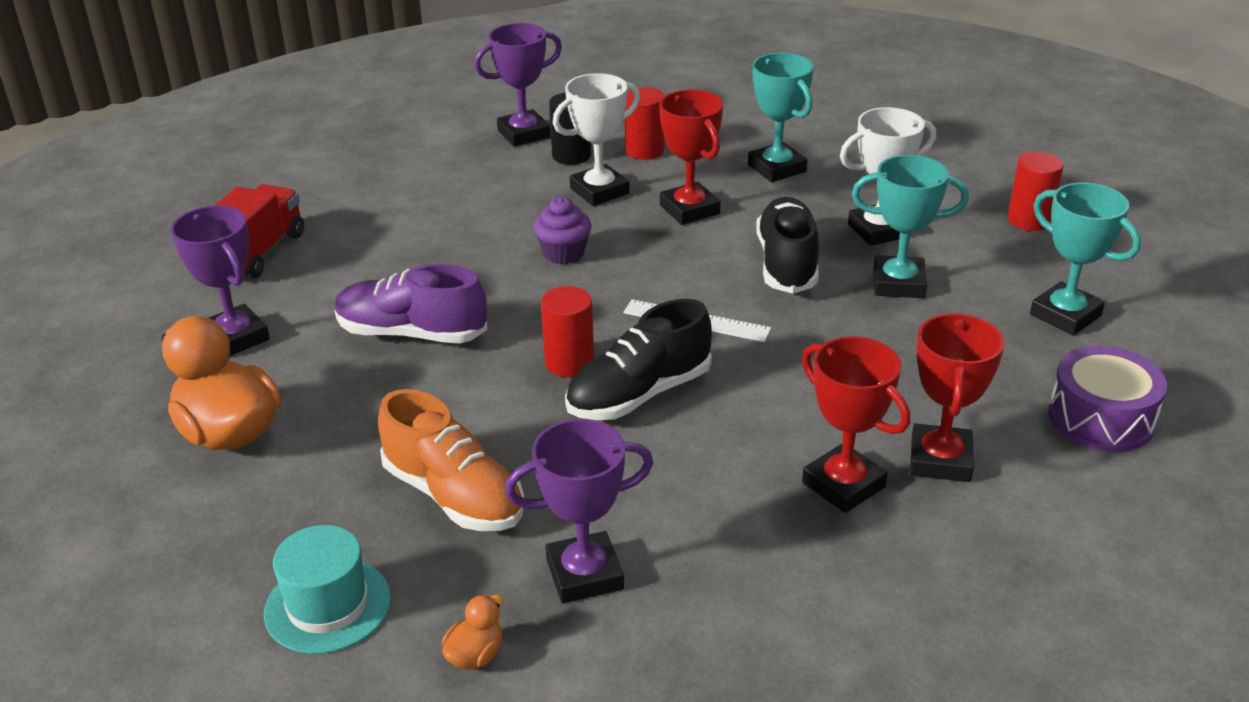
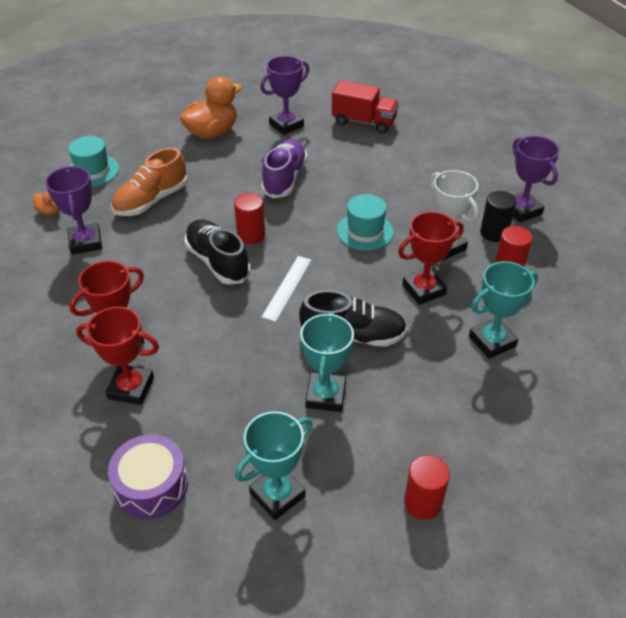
camera: 90 degrees right, 10 degrees up
(563, 253) = (365, 231): purple cupcake -> turquoise hat
(878, 230) = (400, 394): white trophy -> none

